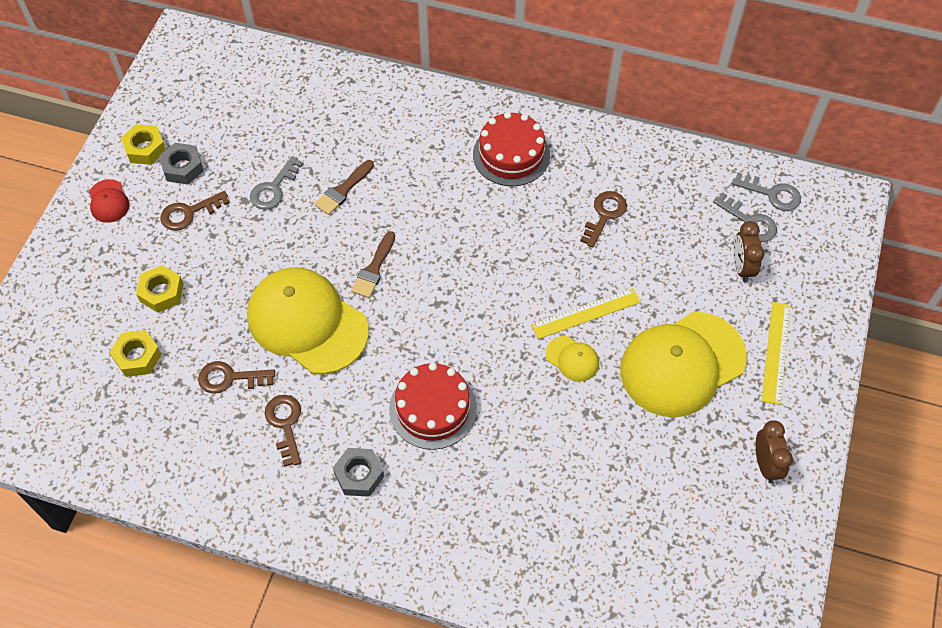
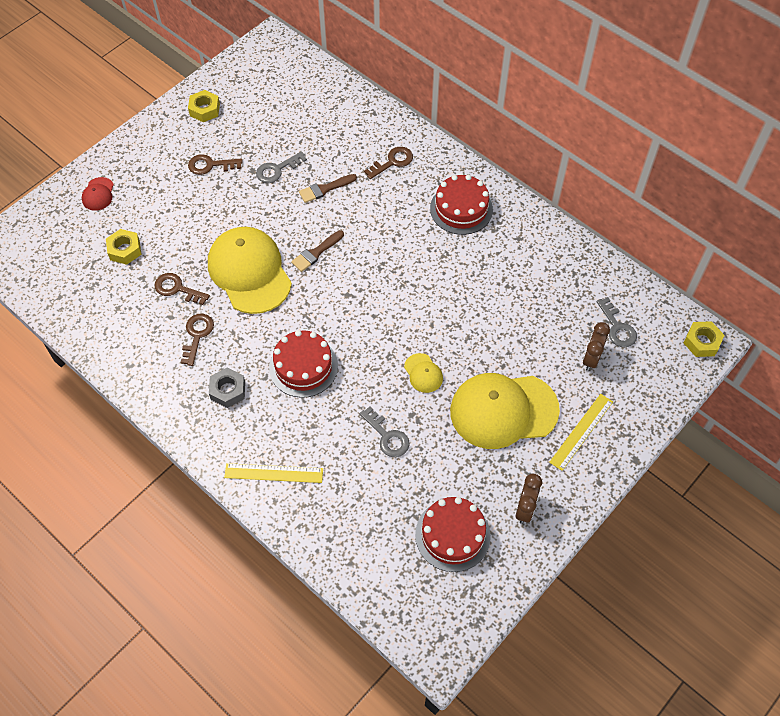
camera: 25 degrees right, 0 degrees up
(108, 201) = (161, 137): red cap -> red cap (98, 194)
(161, 292) = (163, 213): yellow nut -> yellow nut (702, 342)
(183, 168) = (223, 132): grey nut -> none
(586, 313) = (451, 345): yellow ruler -> yellow ruler (273, 473)
(604, 215) = (506, 279): brown key -> brown key (392, 162)
(706, 529) = (452, 535): none -> red cake
(772, 194) = (648, 313): grey key -> grey key (387, 436)

